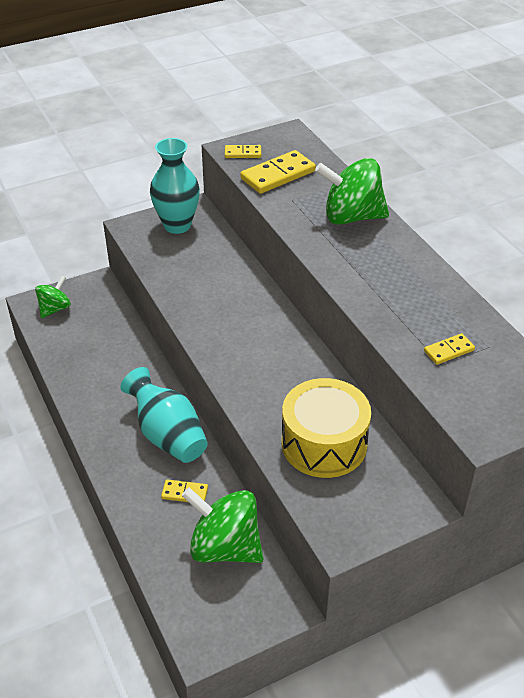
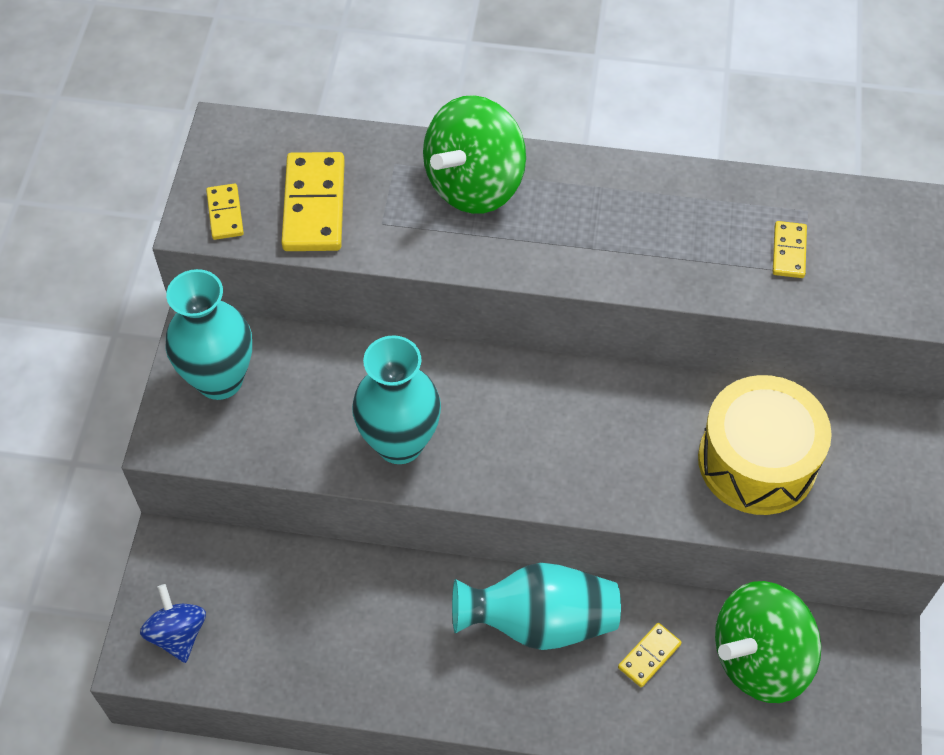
camera: 55 degrees left, 15 degrees up
(55, 309) = (178, 634): green spinning top -> blue spinning top
(198, 298) = (399, 443): none -> turquoise vase
(243, 153) = (225, 213): yellow domino -> yellow domino turned 45 degrees counterclockwise

